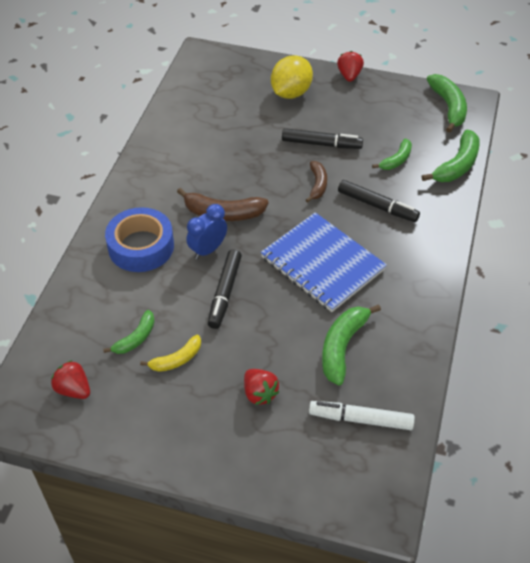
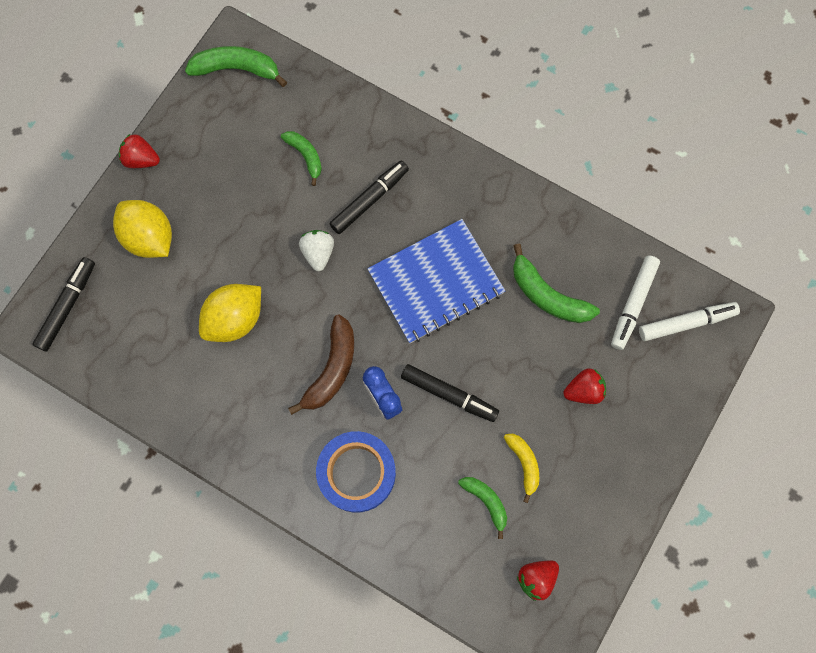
camera: 75 degrees left, 25 degrees up
(244, 150) = (235, 319): none -> yellow lemon
(317, 185) = (318, 253): brown banana -> white strawberry
(321, 144) = (253, 229): black marker -> black marker (67, 306)
(359, 471) = (686, 323): none -> white marker
(457, 165) = (333, 96): green banana -> none

